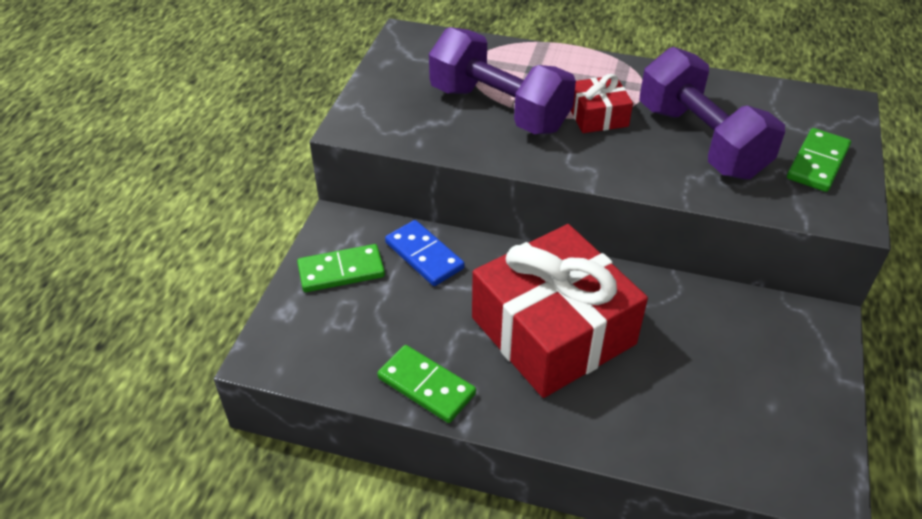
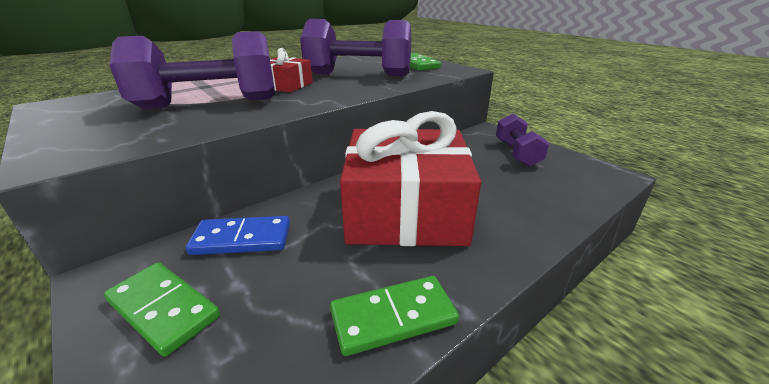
camera: 55 degrees left, 15 degrees down
(341, 271) = (163, 309): green domino -> green domino turned 75 degrees counterclockwise
(781, 374) = (517, 153): none -> purple dumbbell

